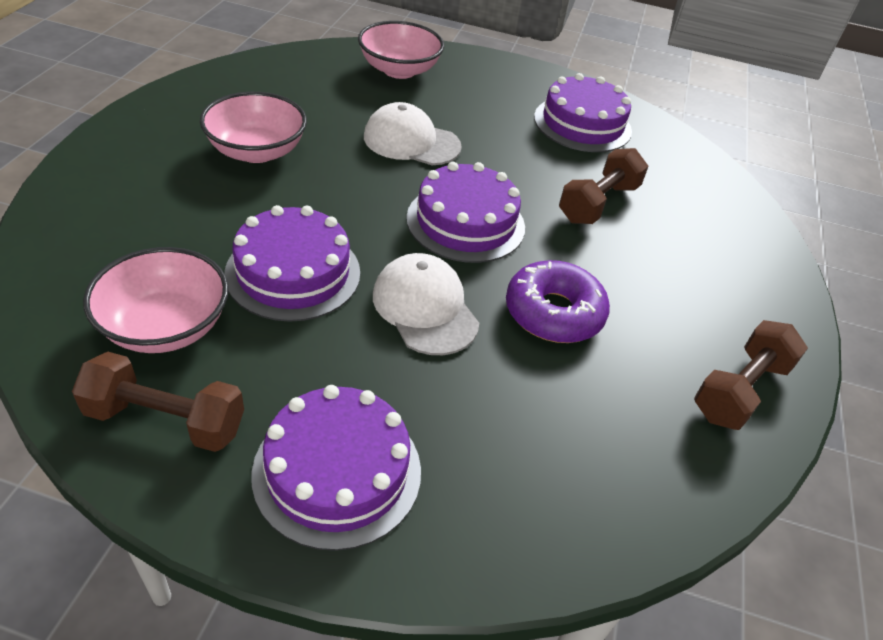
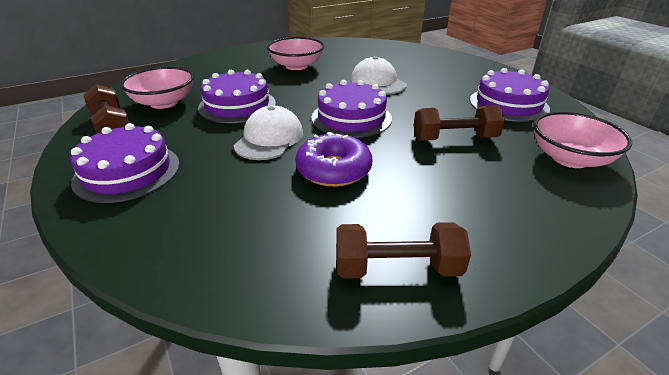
camera: 50 degrees right, 10 degrees down
(399, 70) = (420, 57): pink bowl -> pink bowl (570, 159)

